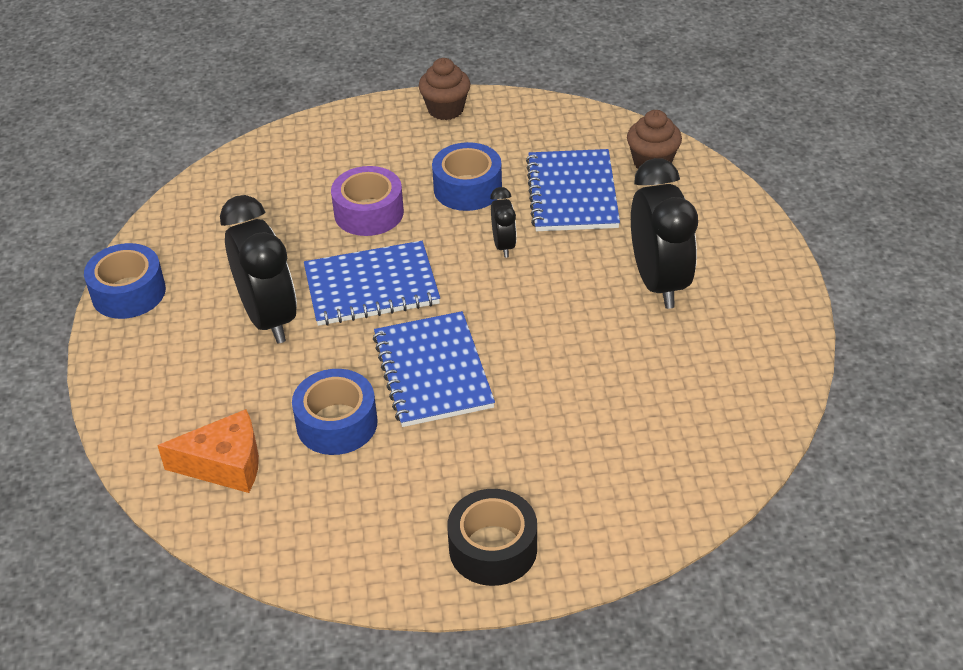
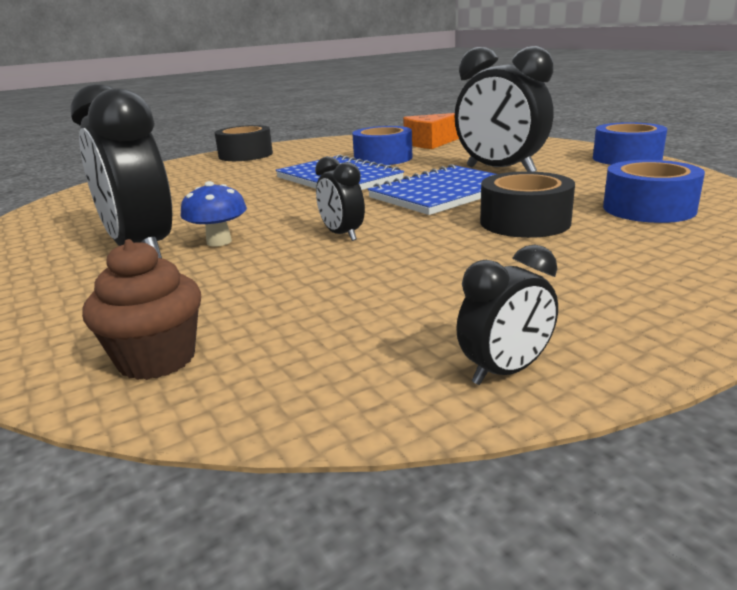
camera: 155 degrees right, 20 degrees down
(369, 213) = (524, 222): purple tape -> black tape
(445, 109) = (622, 338): brown cupcake -> none
(467, 188) = (440, 262): blue tape -> blue tape (648, 209)
(509, 110) = (505, 372): none -> black clock
(572, 193) = (286, 290): blue notebook -> none
(597, 271) = (219, 242): none -> blue mushroom

